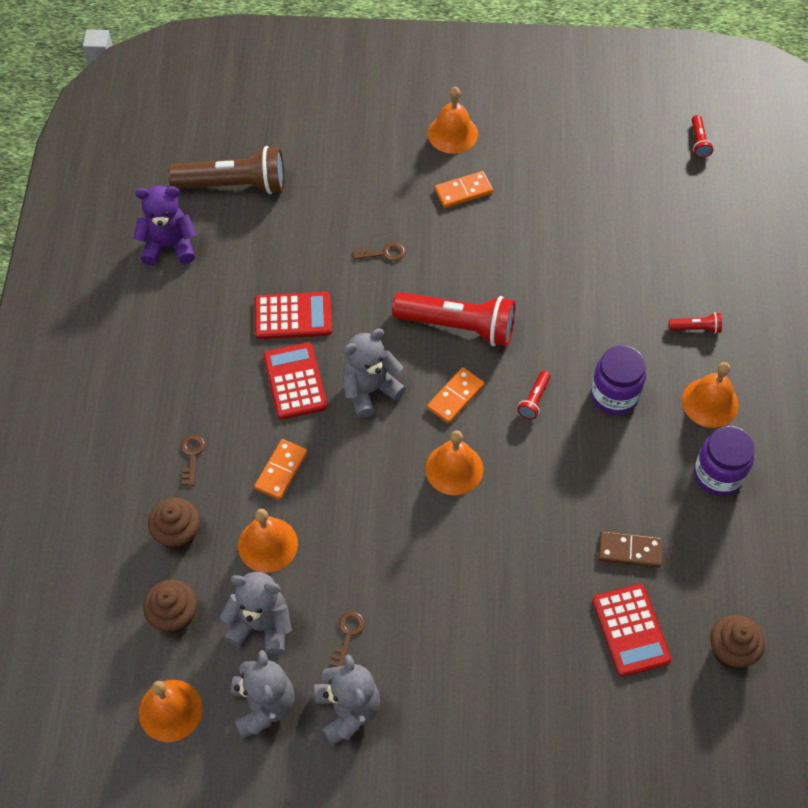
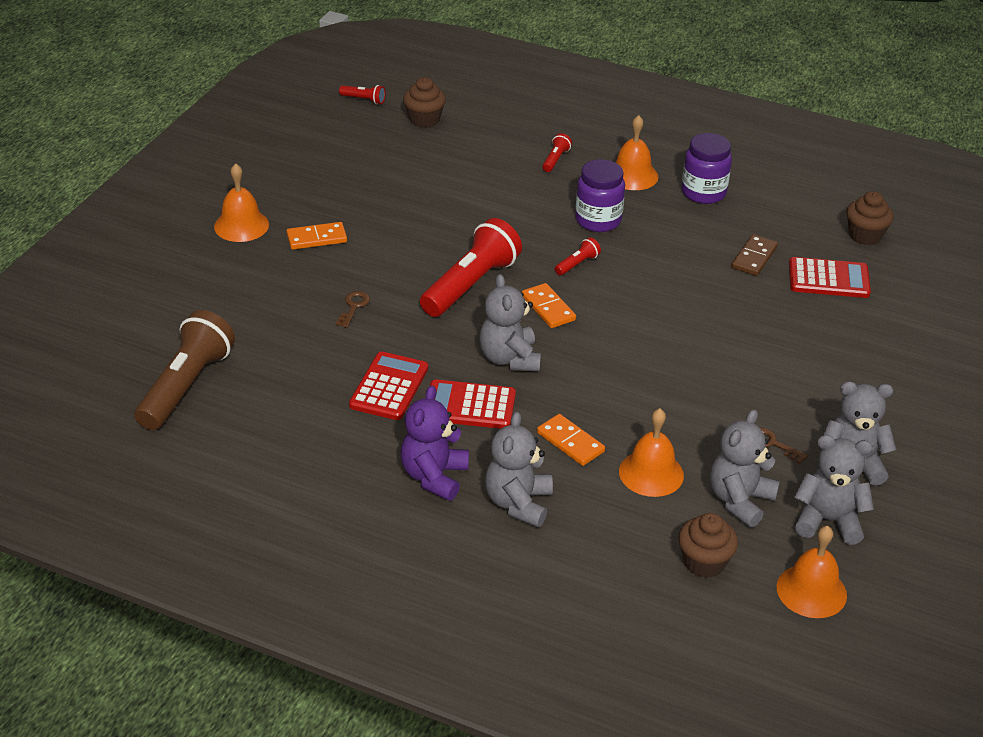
camera: 70 degrees left, 20 degrees down
(169, 246) = (231, 456): purple teddy bear -> purple teddy bear (434, 476)
(178, 533) = (608, 536): brown cupcake -> brown cupcake (424, 119)
(192, 456) = (518, 503): brown key -> grey teddy bear
(454, 469) = (625, 330): orange bell -> none
(463, 191) = (317, 238): orange domino -> orange domino turned 75 degrees clockwise
(534, 399) = (577, 264): red flashlight -> red flashlight turned 90 degrees counterclockwise

